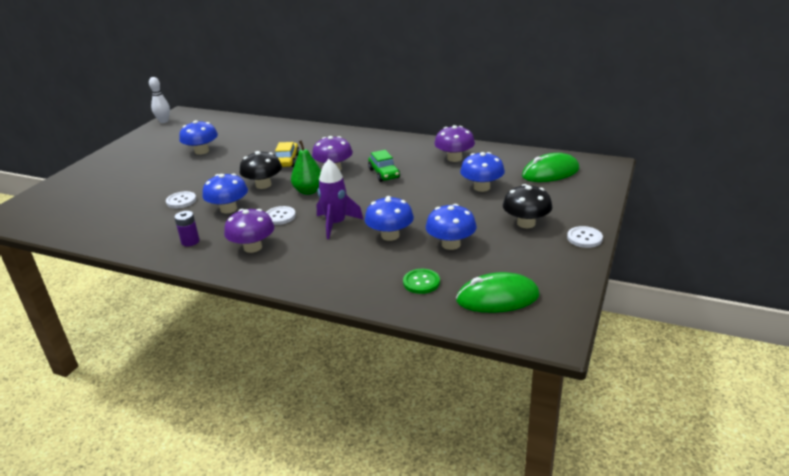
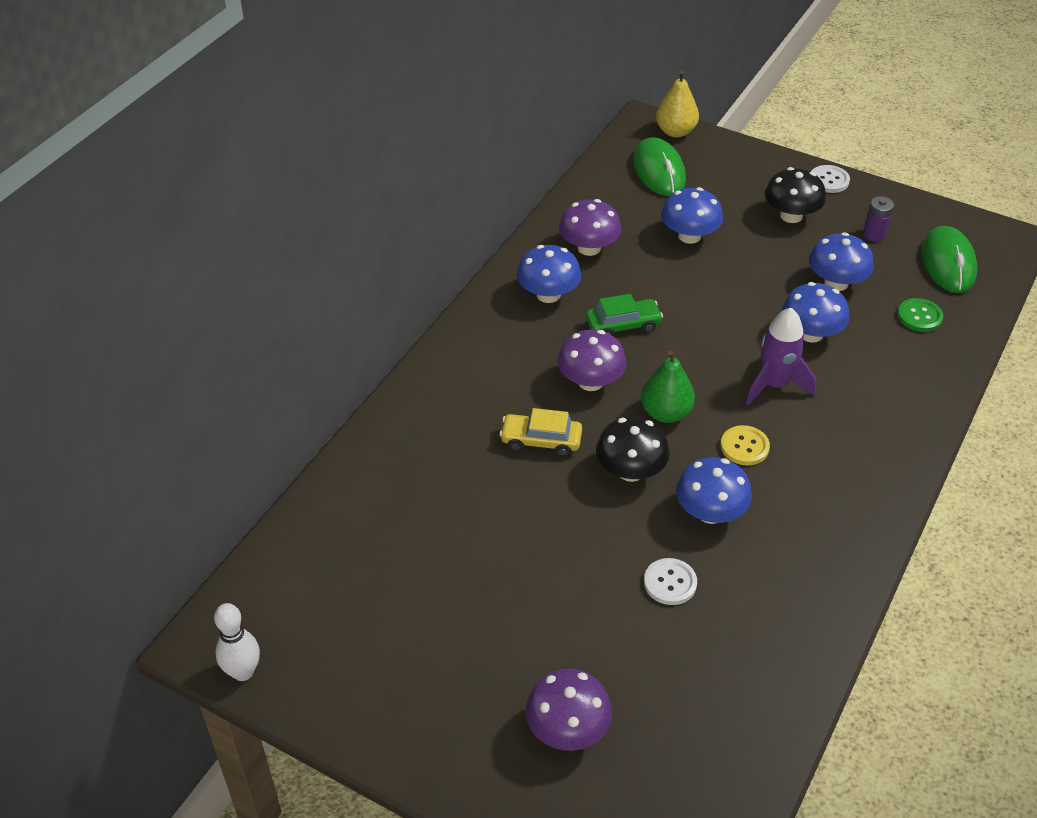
camera: 85 degrees left, 15 degrees up
(190, 241) = (811, 553): purple battery -> purple battery (874, 234)
(202, 151) = (454, 575): blue mushroom -> blue mushroom (548, 294)
(252, 247) = (833, 475): purple mushroom -> purple mushroom (567, 729)
(280, 216) = (744, 447): white button -> yellow button
(604, 175) = (675, 131): none -> yellow pear

